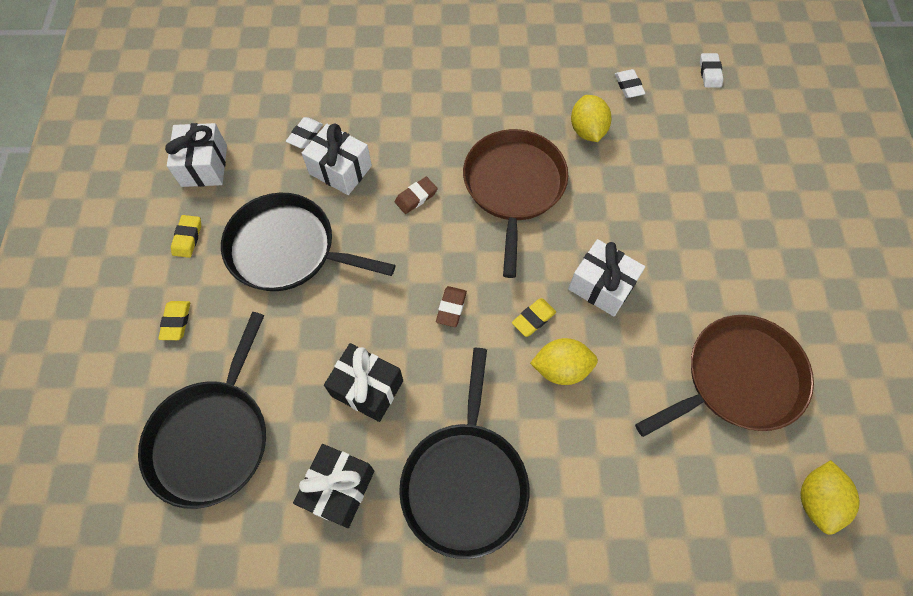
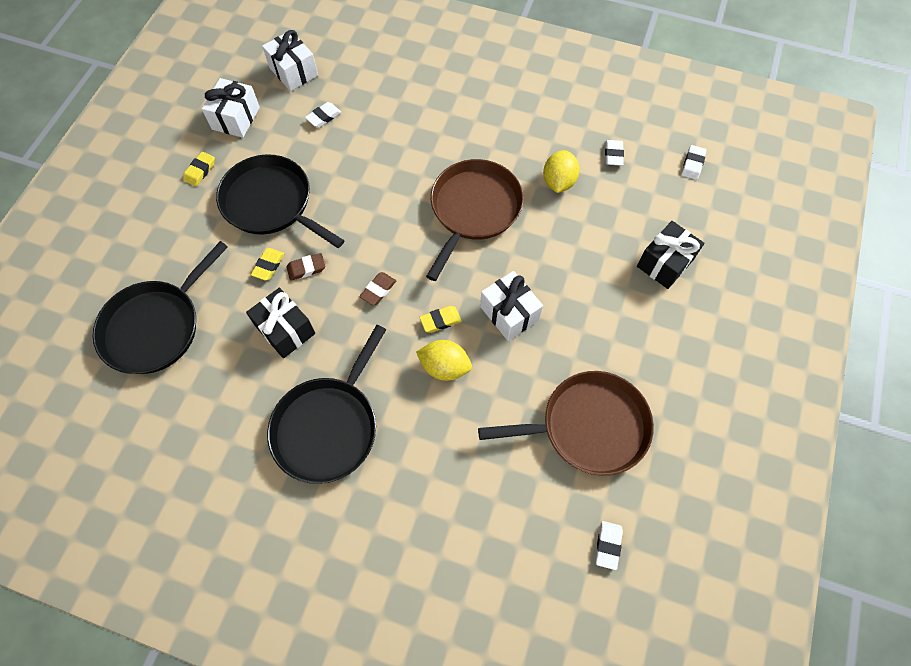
camera: 20 degrees right, 0 degrees up
(176, 321) = (165, 232): yellow eraser -> yellow eraser (268, 265)
(339, 489) = (231, 397): black gift -> black gift (665, 263)
(340, 170) = (339, 153): white gift -> white gift (293, 72)
(416, 197) = (390, 193): brown eraser -> brown eraser (306, 268)
(816, 500) = (608, 545): yellow lemon -> white eraser

